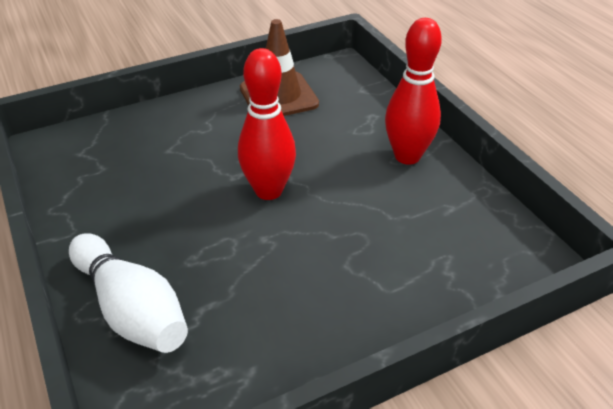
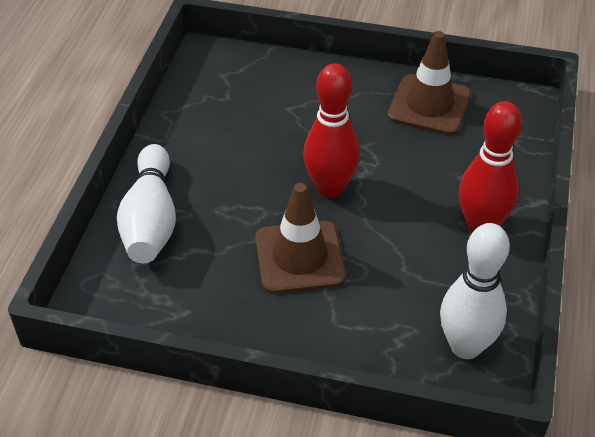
camera: 40 degrees right, 5 degrees up
(303, 257) = (300, 257): none -> brown traffic cone
(496, 244) = (465, 346): none -> white bowling pin

